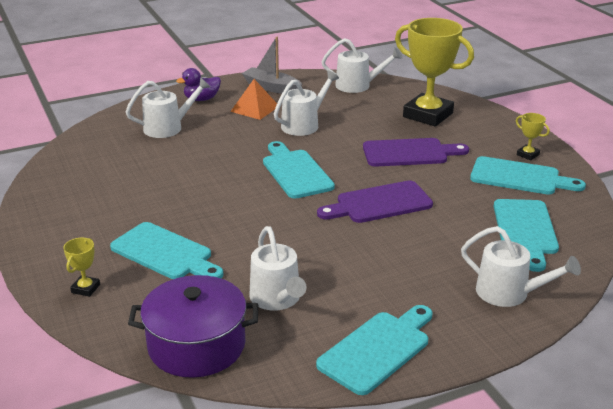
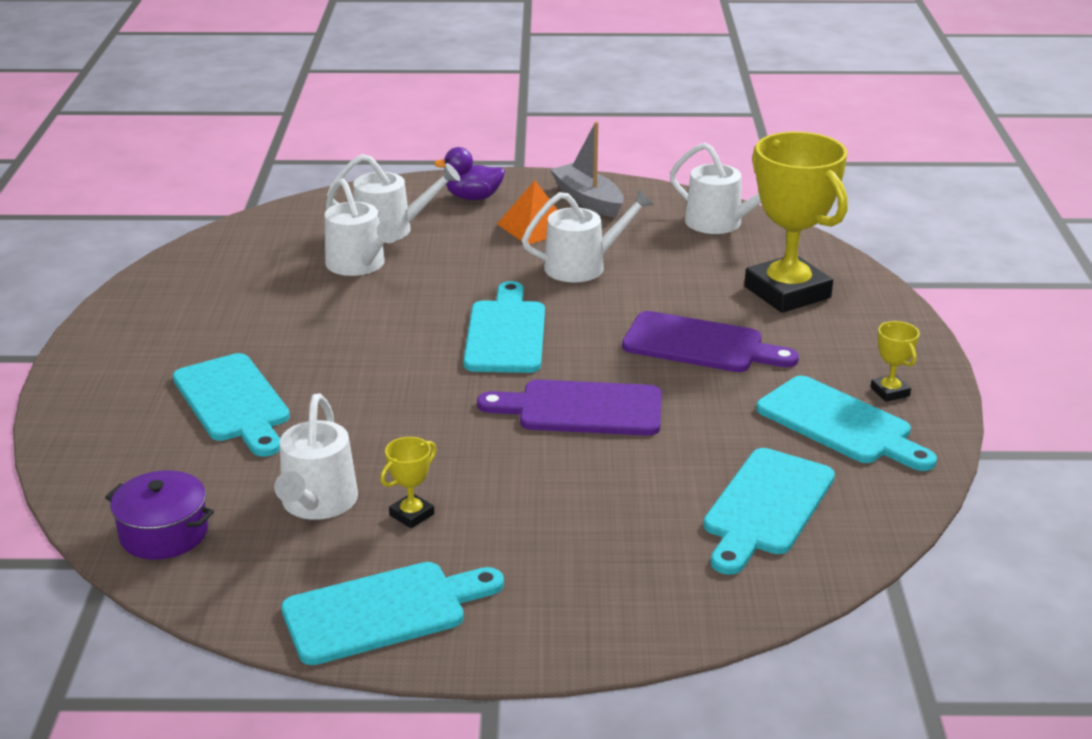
camera: 25 degrees right, 0 degrees up
(85, 288) = (101, 421): yellow trophy -> yellow trophy (411, 515)
(196, 345) = (164, 533): purple pot -> purple pot, size x0.63
(509, 293) = (646, 592): white watering can -> white watering can (359, 265)

